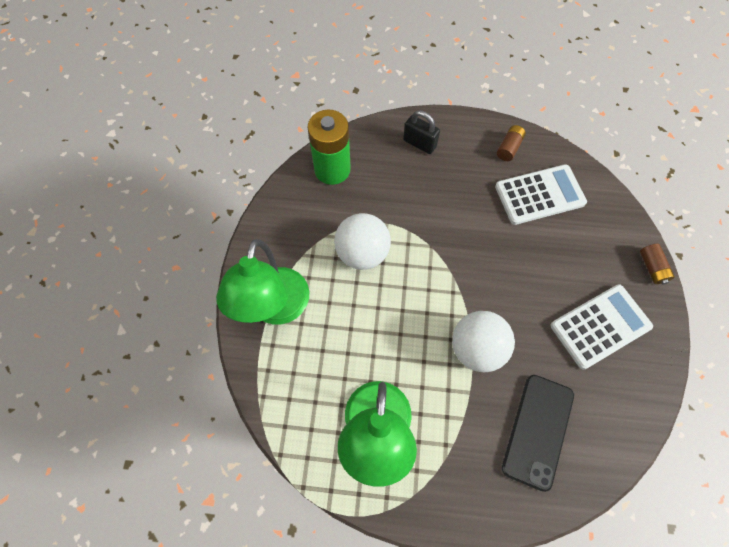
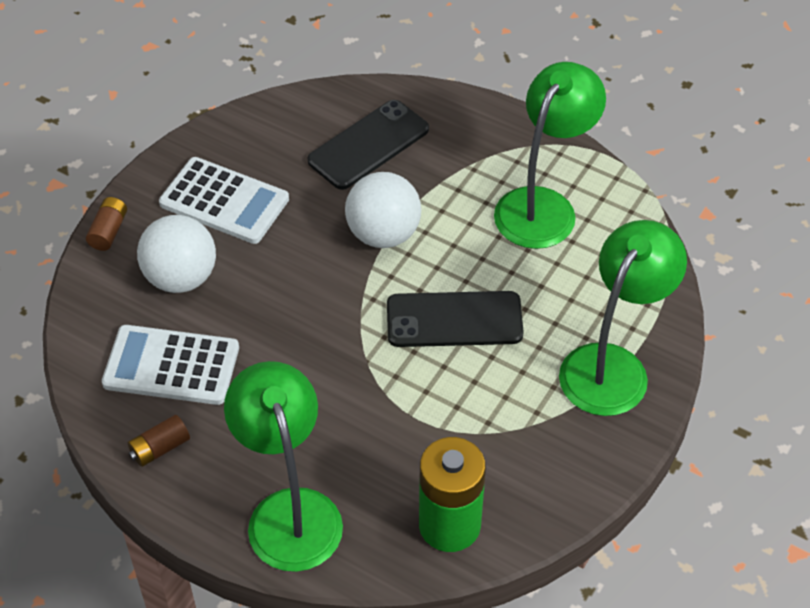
camera: 155 degrees left, 15 degrees down
(362, 253) = (465, 388): white ball -> white ball (181, 277)
(392, 299) = (454, 320): none -> black phone
(419, 143) = (289, 511): black padlock -> green lamp
(600, 326) = (224, 201): white calculator -> white calculator turned 150 degrees counterclockwise

